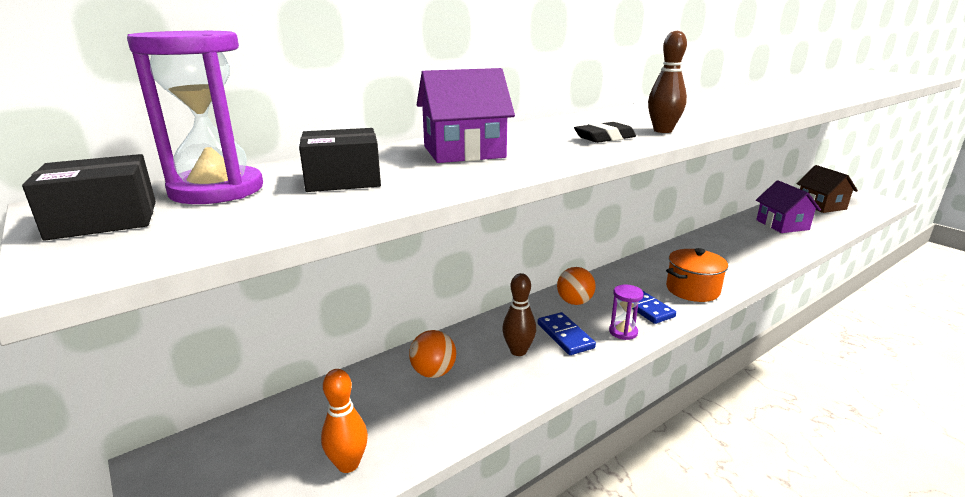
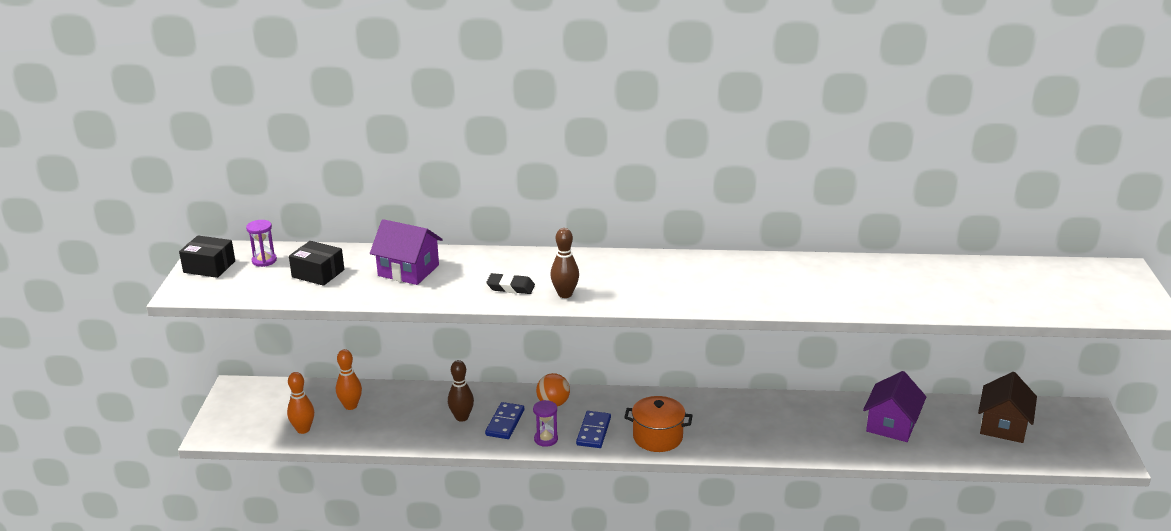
camera: 40 degrees right, 5 degrees up
(217, 190) = (264, 260): purple hourglass -> purple hourglass, size x0.53
(376, 401) = (350, 406): none -> orange bowling pin
(433, 372) = (398, 405): orange ball -> none

